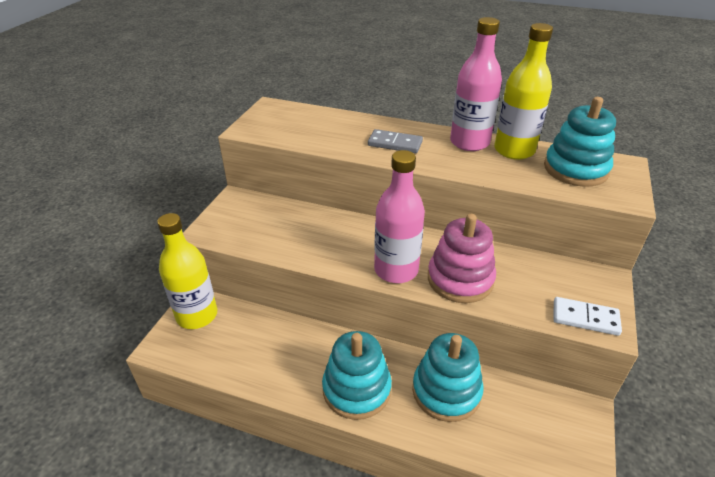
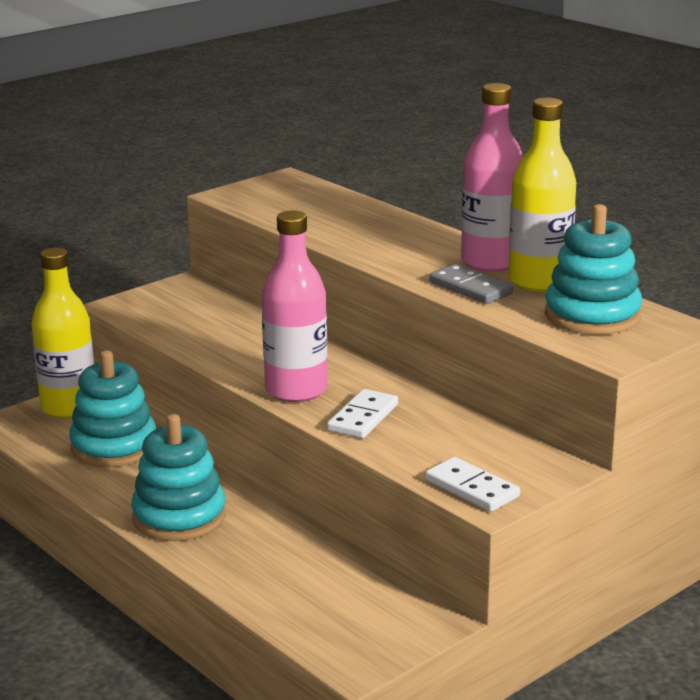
camera: 30 degrees right, 15 degrees down
(395, 144) = (389, 243): grey domino -> grey domino (470, 288)
(446, 391) = (281, 551): turquoise stacking toy -> turquoise stacking toy (114, 447)
(460, 279) = (363, 418): pink stacking toy -> white domino

